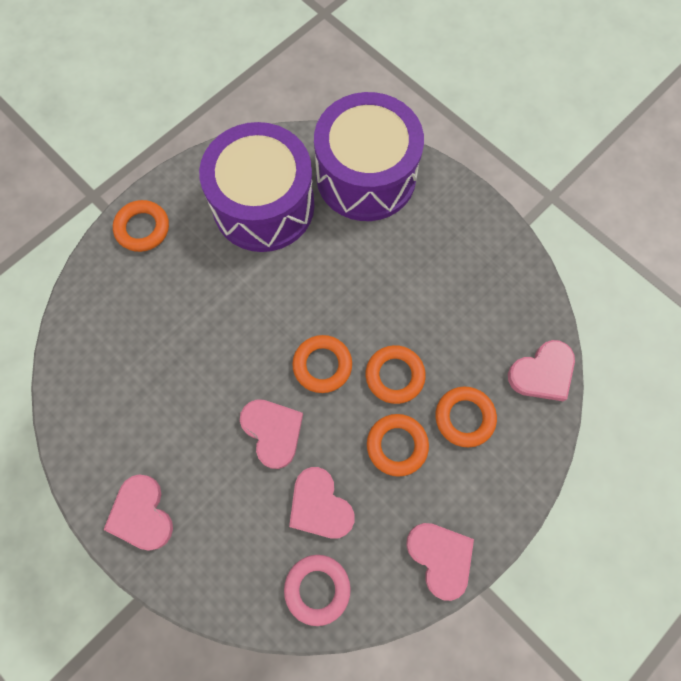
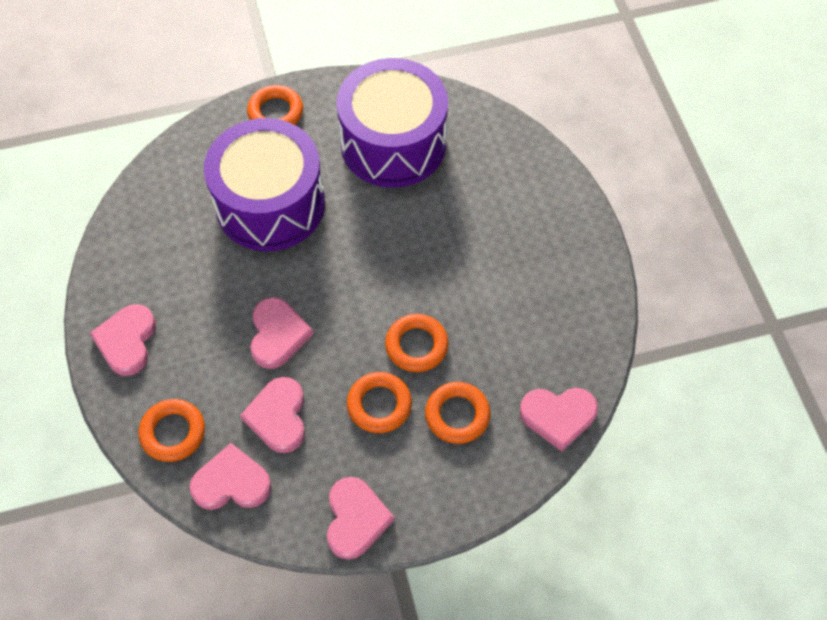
camera: 30 degrees right, 10 degrees down
(317, 589) = (231, 482): pink ring -> pink heart
(322, 365) = (357, 303): orange ring -> orange ring (173, 432)
(366, 176) = (504, 162): purple drum -> purple drum (270, 204)

